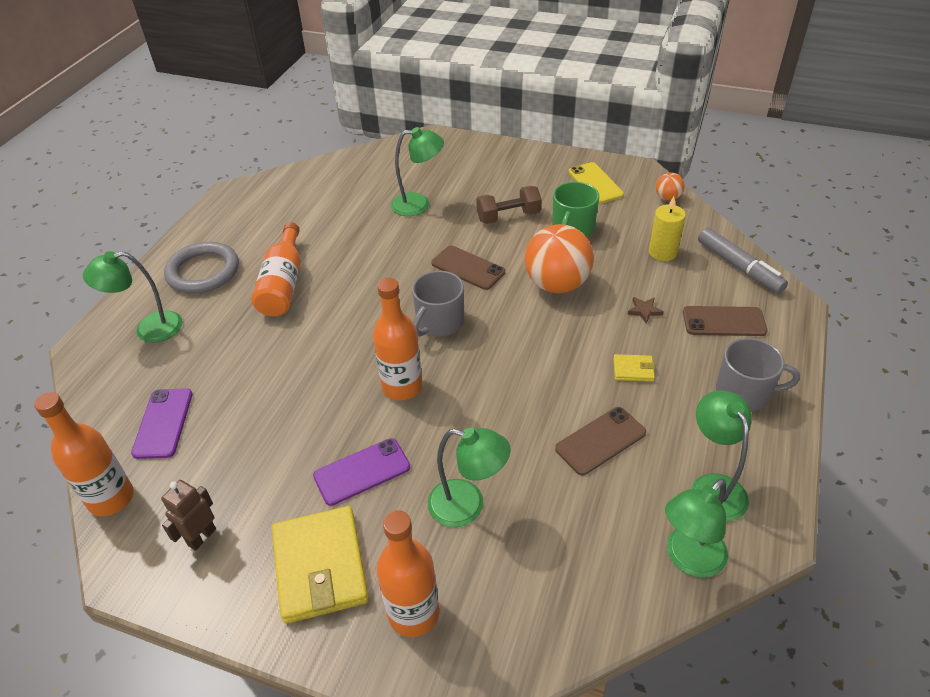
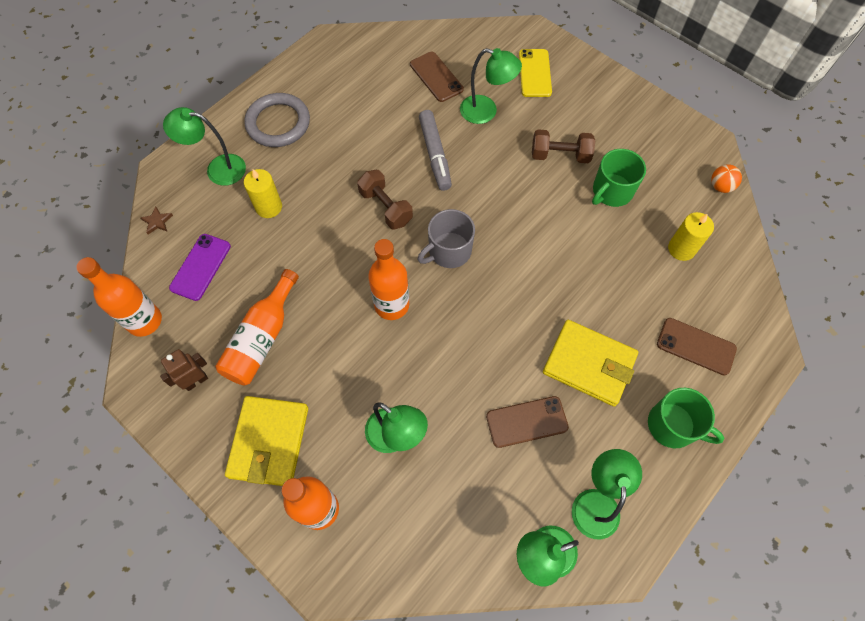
camera: 20 degrees right, 20 degrees up
(223, 344) = (269, 207): none -> yellow candle
(283, 284) = (337, 160): orange bottle -> orange bottle (262, 338)
(354, 306) = (386, 207): none -> brown dumbbell
(362, 472) = (329, 372): purple phone -> none
(468, 268) = (498, 201): brown phone -> brown phone (436, 77)
(557, 284) = (567, 248): orange ball -> none
(595, 183) = (660, 144): yellow phone -> yellow phone (535, 73)
(633, 370) = (589, 364): yellow wallet -> yellow wallet, size x2.23
(644, 311) = (630, 307): brown star -> brown star (157, 222)
(739, 267) = (744, 292): grey marker -> grey marker (435, 154)
(744, 392) = (672, 425): grey mug -> green mug

